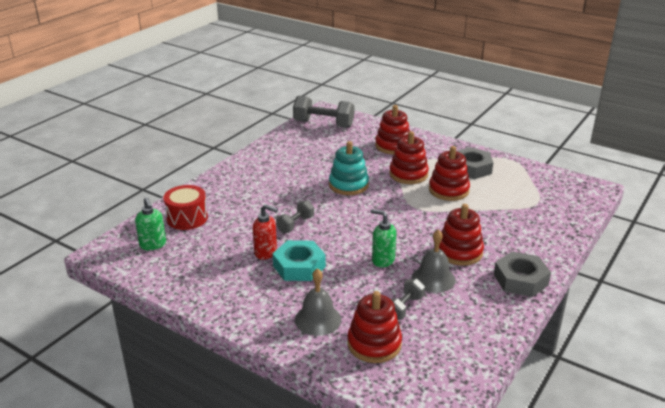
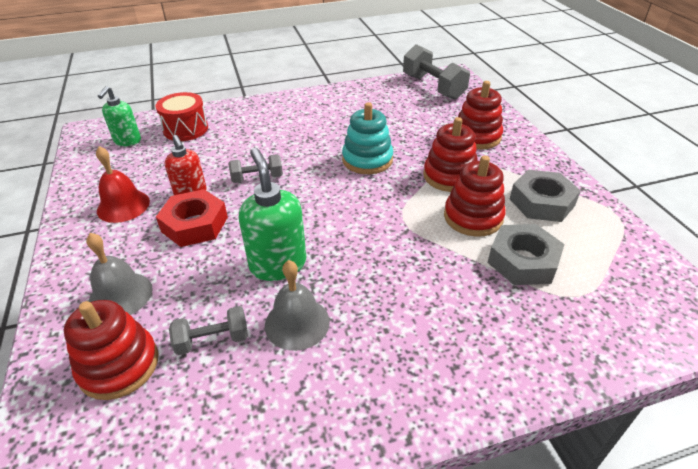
camera: 40 degrees right, 10 degrees up
(230, 280) = (123, 206): none -> red bell
(299, 266) = (195, 224): turquoise nut -> red nut
(382, 260) = (278, 264): green soap dispenser -> green soap dispenser, size x1.52
(459, 252) = (376, 306): red stacking toy -> none
(520, 280) = (402, 400): grey nut -> grey nut (522, 261)

